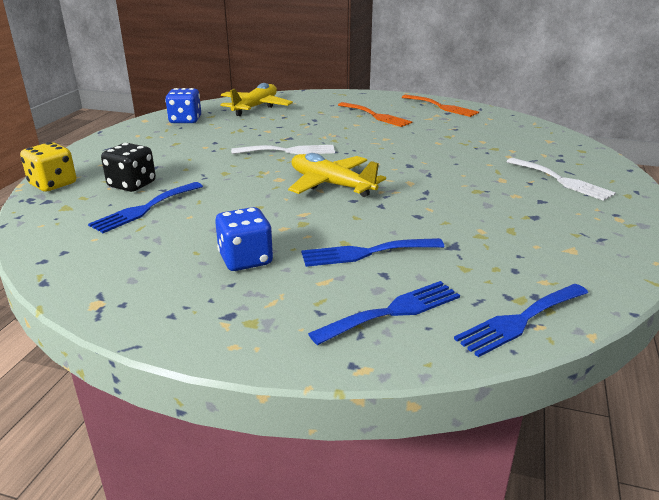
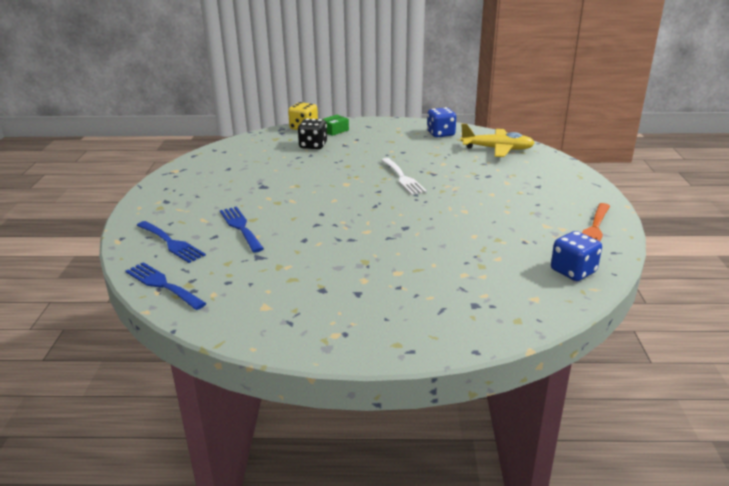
camera: 75 degrees right, 0 degrees up
(94, 167) = (334, 130): none -> green box
(145, 209) = (280, 156): blue fork -> none
(245, 260) = (224, 194): blue dice -> blue dice (573, 271)
(331, 185) = (344, 202): yellow plane -> none
(376, 116) = (525, 199): orange fork -> none
(562, 180) = (413, 304): white fork -> none

